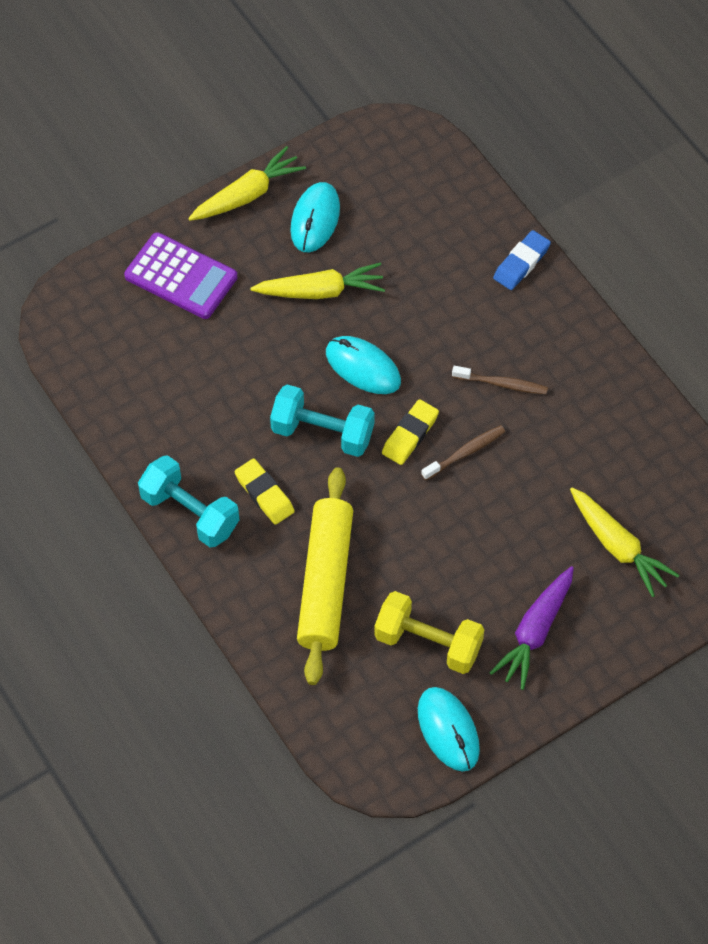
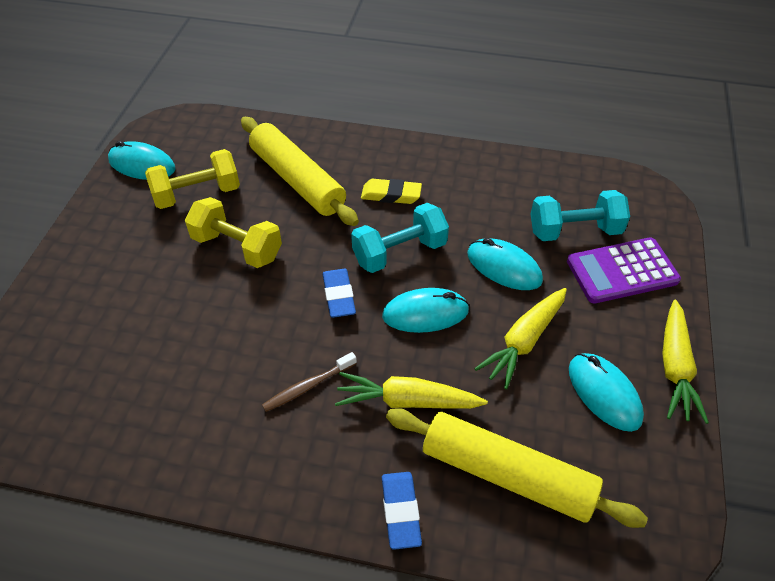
camera: 135 degrees right, 10 degrees down
(190, 513) = (421, 157): turquoise dumbbell -> turquoise dumbbell (574, 231)
(260, 353) = (504, 267): none -> turquoise mouse
(410, 435) = (339, 296): yellow eraser -> blue eraser
(435, 230) = (507, 474): none -> yellow rolling pin
(445, 550) = (237, 247): none -> yellow dumbbell
(465, 453) = (285, 315): brown toothbrush -> none
(535, 632) = (126, 246): purple carrot -> none
(618, 546) = (103, 339): yellow carrot -> yellow carrot (407, 401)

